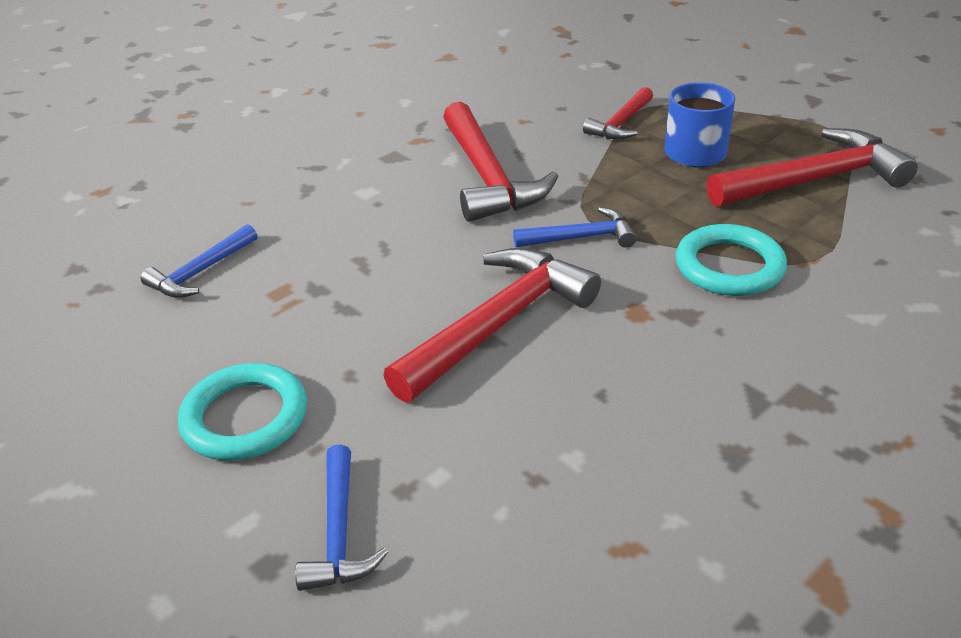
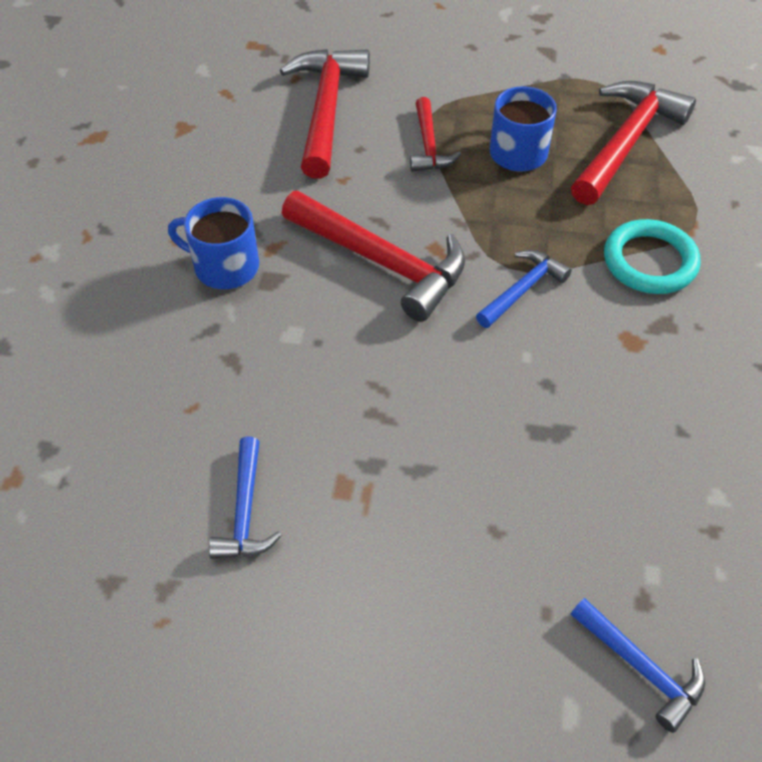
camera: 40 degrees left, 15 degrees up
(245, 417) = (462, 625): turquoise ring -> none
(372, 138) = (225, 266): none -> blue mug
(498, 324) = (551, 412): red hammer -> red hammer (326, 110)

